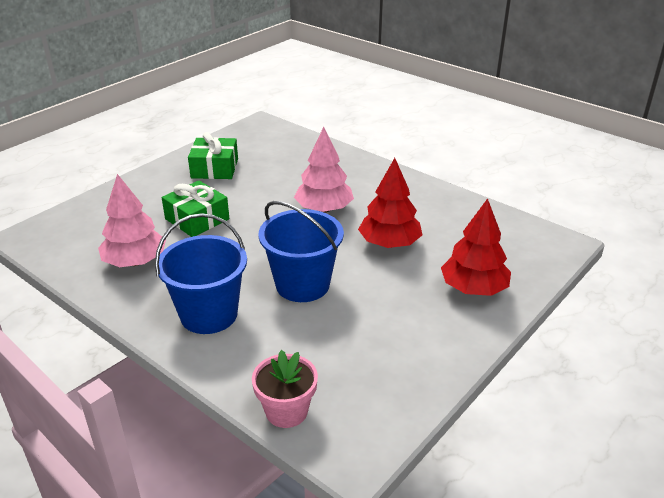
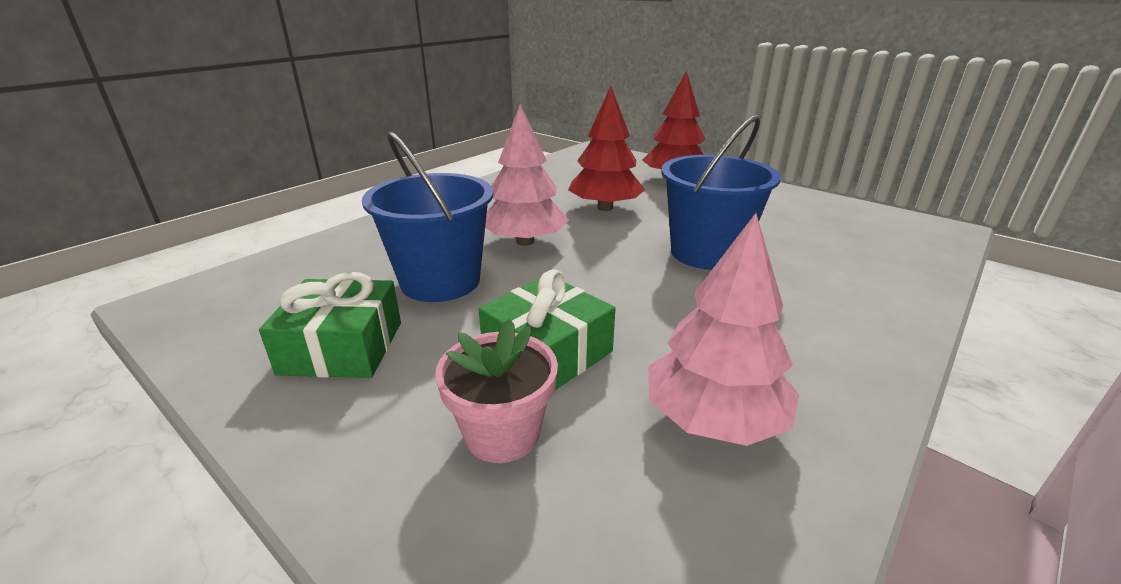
camera: 90 degrees left, 5 degrees down
(209, 314) = (812, 316): blue bucket -> blue bucket (440, 281)
(286, 411) = (927, 257): pink flower pot -> pink flower pot (502, 434)

